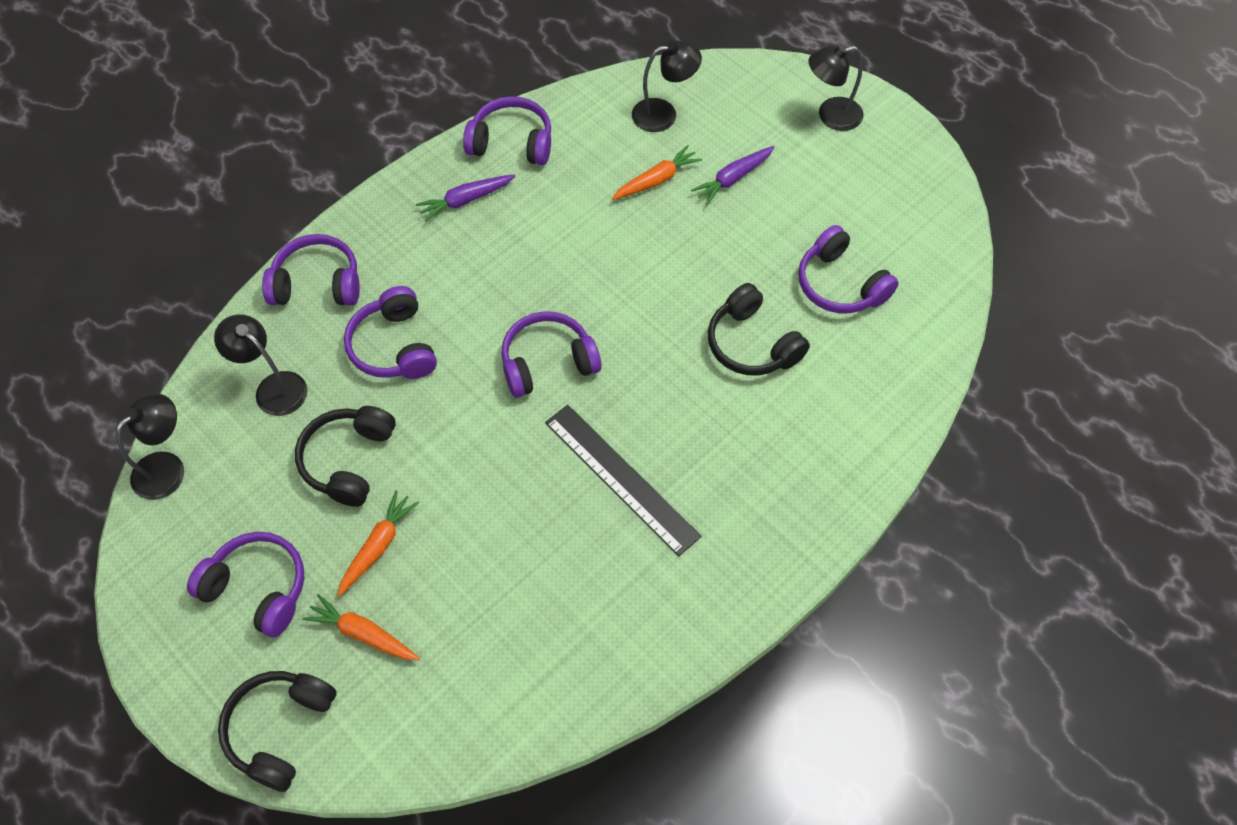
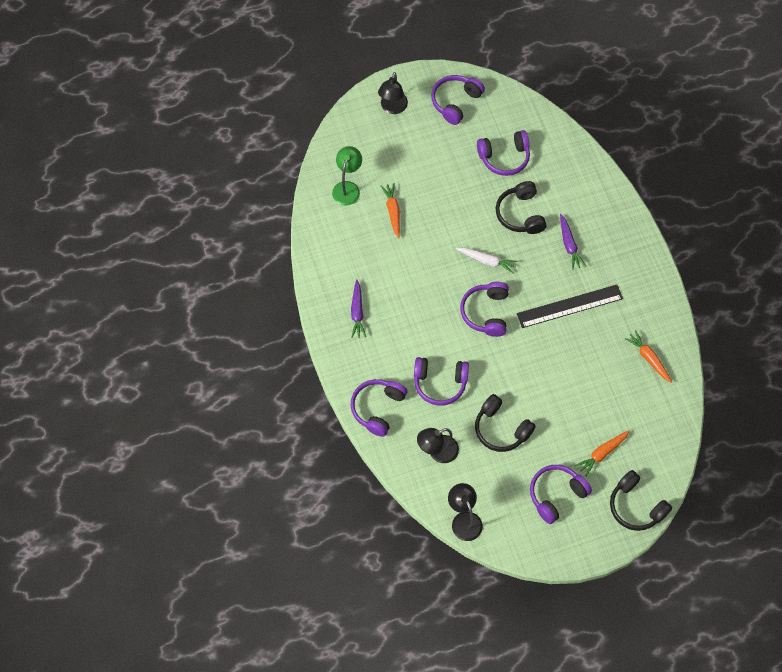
camera: 65 degrees left, 5 degrees up
(378, 546) = (557, 431): orange carrot -> orange carrot (648, 358)
(512, 142) = (327, 273): purple headphones -> purple headphones (455, 102)
(640, 330) = (487, 261): none -> white carrot
(664, 114) = (347, 188): black lamp -> green lamp
(733, 179) = (411, 174): purple carrot -> purple carrot (569, 245)
(752, 344) = (520, 214): black headphones -> black headphones turned 90 degrees clockwise

